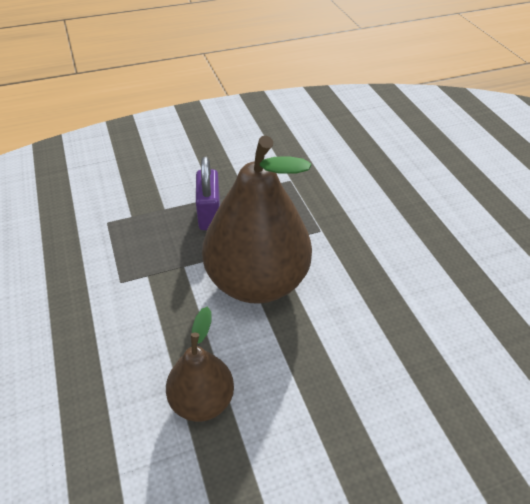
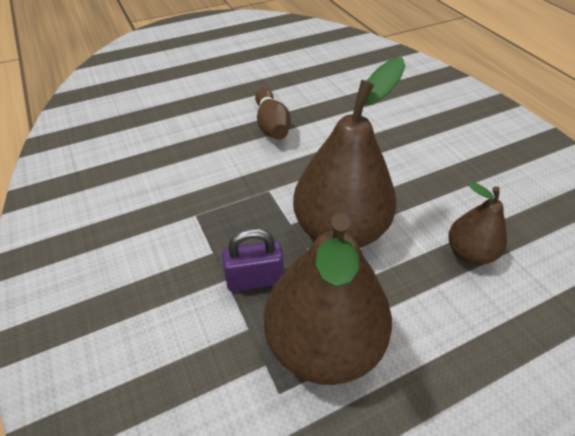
camera: 95 degrees left, 0 degrees up
(134, 251) = (323, 344): none -> brown pear
(438, 240) = (271, 125): none -> brown bowling pin

